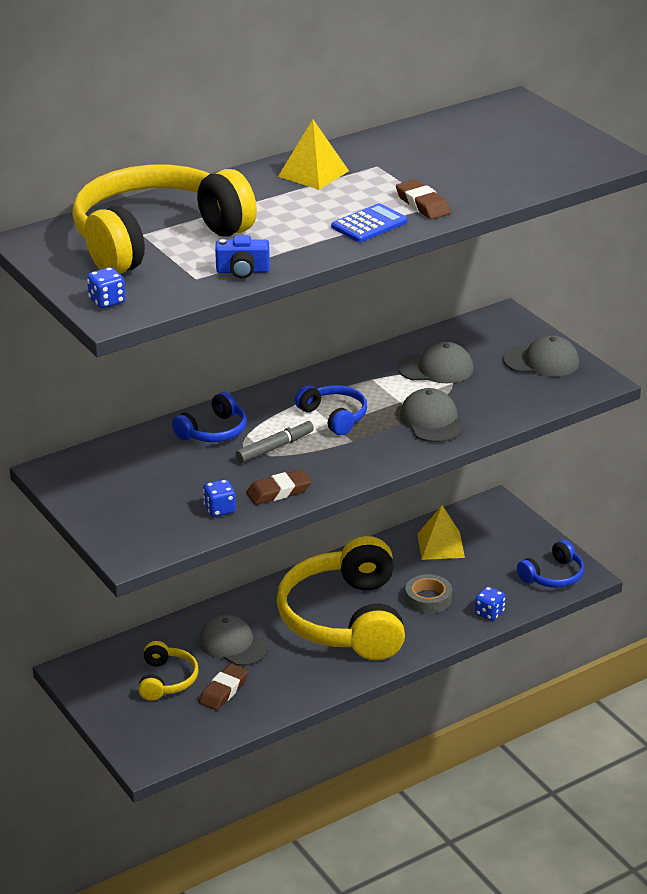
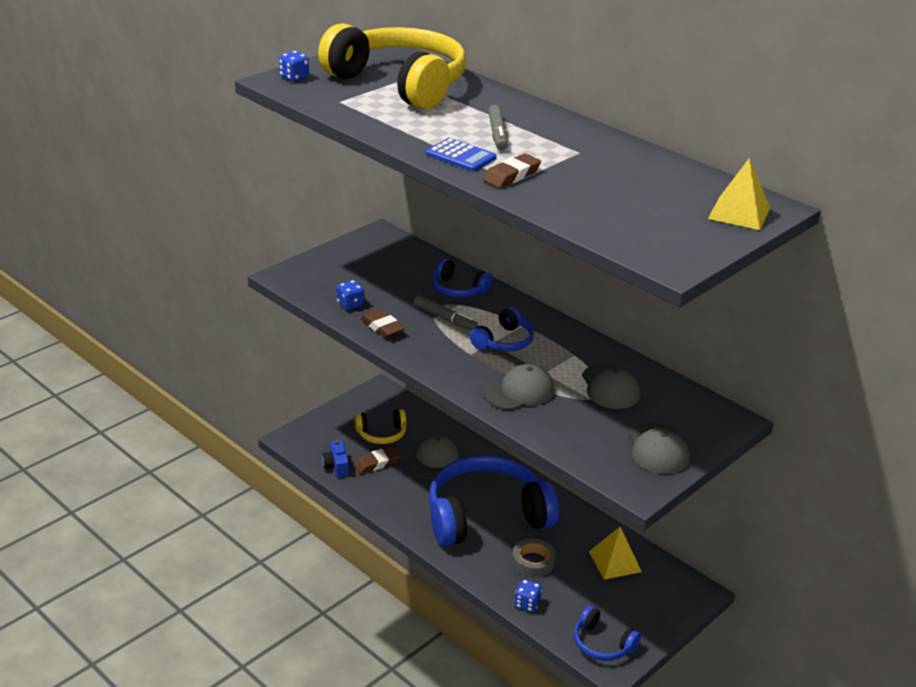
camera: 75 degrees right, 0 degrees up
(224, 690) = (377, 463): brown eraser -> brown eraser turned 45 degrees counterclockwise
(242, 271) = (356, 116): blue camera -> blue camera (336, 466)
(313, 173) = (547, 128): yellow pyramid -> yellow pyramid (739, 213)
(319, 200) = (497, 134): none -> grey marker
(345, 619) = (486, 516): yellow headphones -> blue headphones

